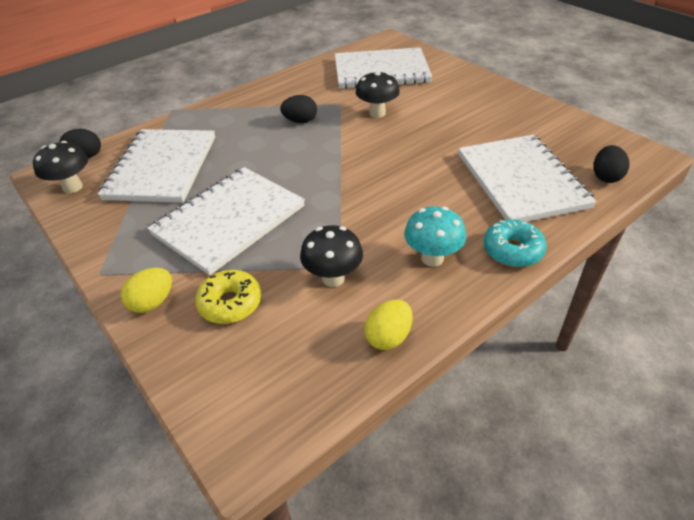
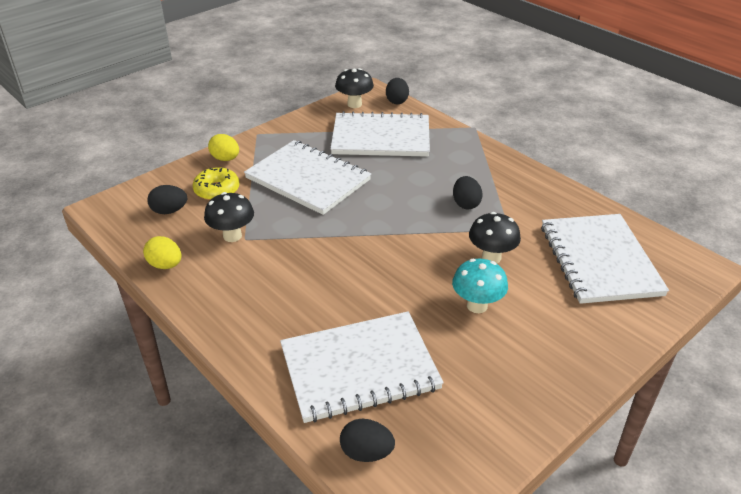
camera: 85 degrees right, 5 degrees down
(269, 351) = (169, 211): none -> black egg
(432, 258) = (245, 291): turquoise mushroom -> turquoise mushroom (477, 305)
(512, 250) = (246, 346): turquoise donut -> none

